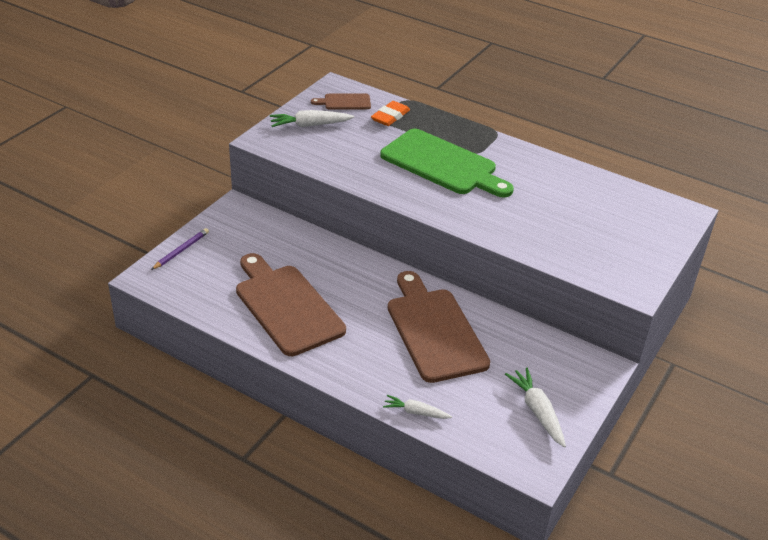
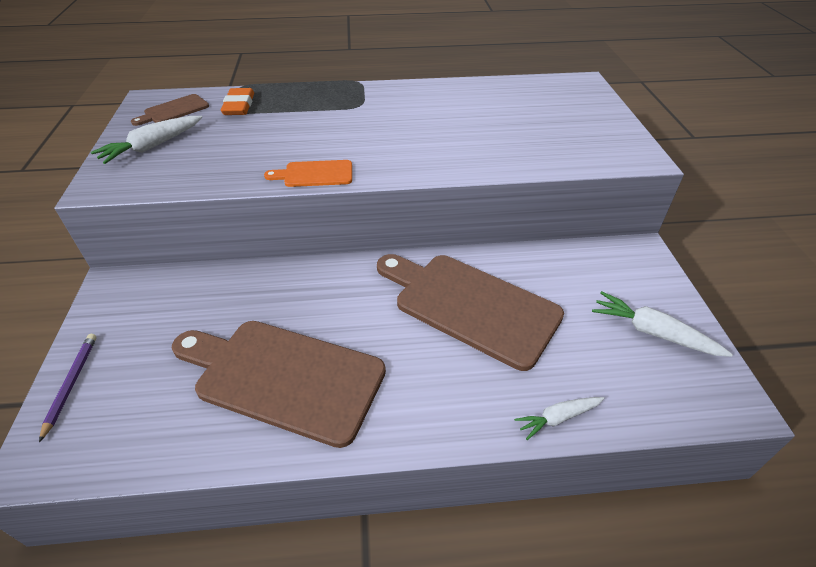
camera: 35 degrees left, 5 degrees up
(390, 191) = (315, 174): none -> orange cutting board
(443, 164) = (341, 126): green cutting board -> none

